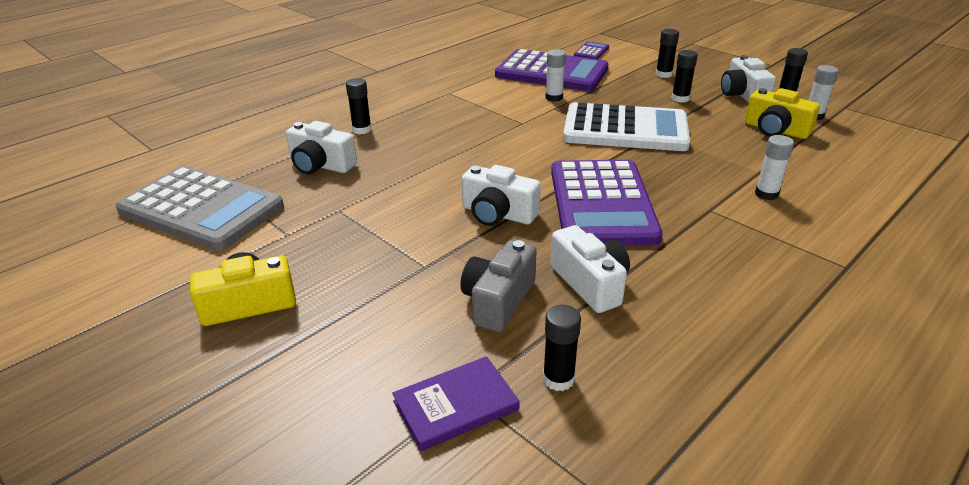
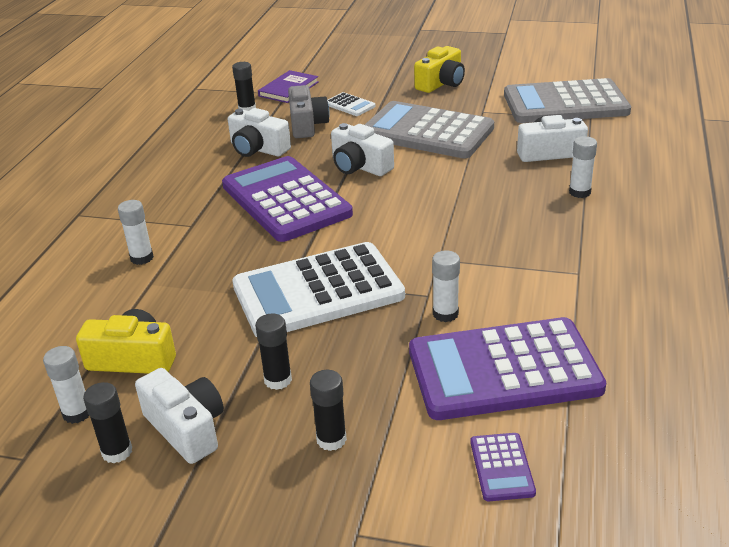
camera: 150 degrees right, 0 degrees up
(362, 130) = (579, 192): black glue stick -> white glue stick
(381, 229) = (427, 132): none -> grey calculator
(409, 315) = (350, 105): none -> white calculator
(498, 214) = (359, 166): white camera -> white camera turned 135 degrees counterclockwise

